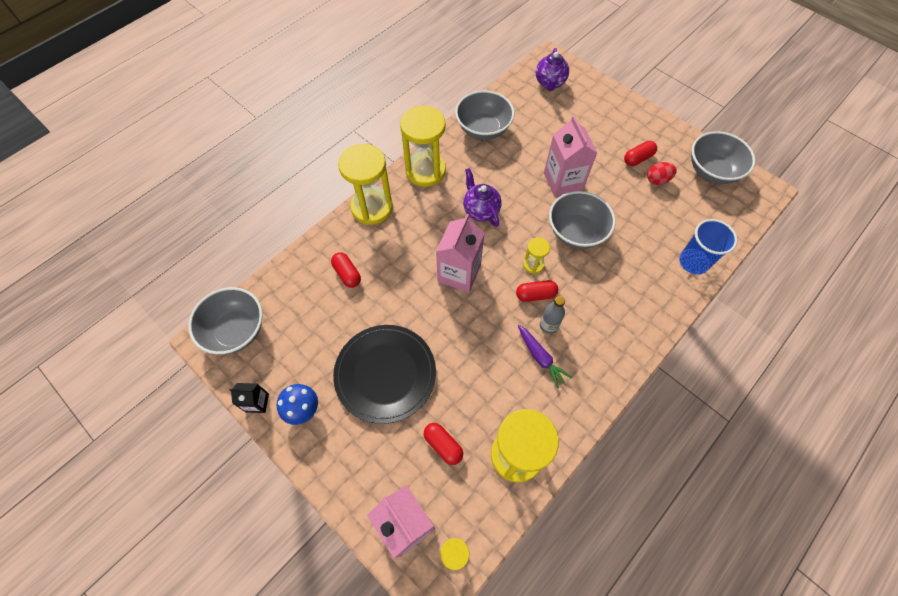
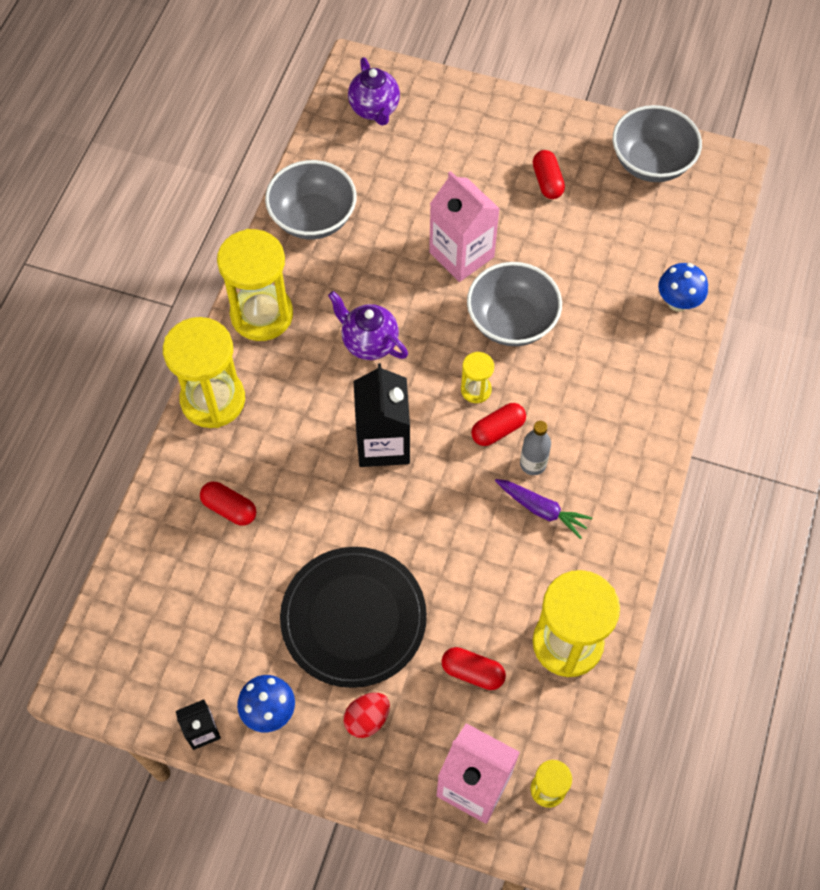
camera: 25 degrees left, 0 degrees up
(236, 330) = (116, 652): grey bowl -> none
(459, 273) = (383, 443): pink carton -> black carton
(638, 158) = (547, 182): red capsule -> red capsule turned 45 degrees counterclockwise
(657, 180) = (586, 203): red egg -> red egg (367, 719)
(693, 262) = (678, 302): blue cup -> blue mushroom

